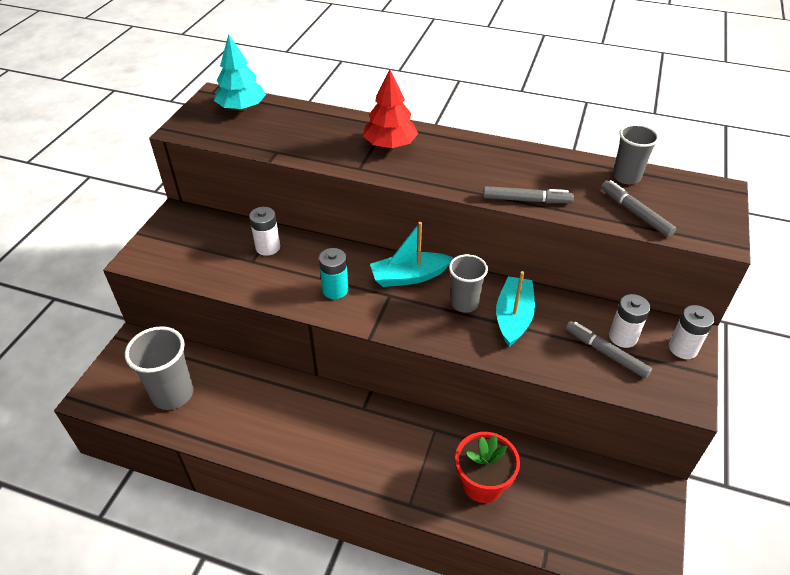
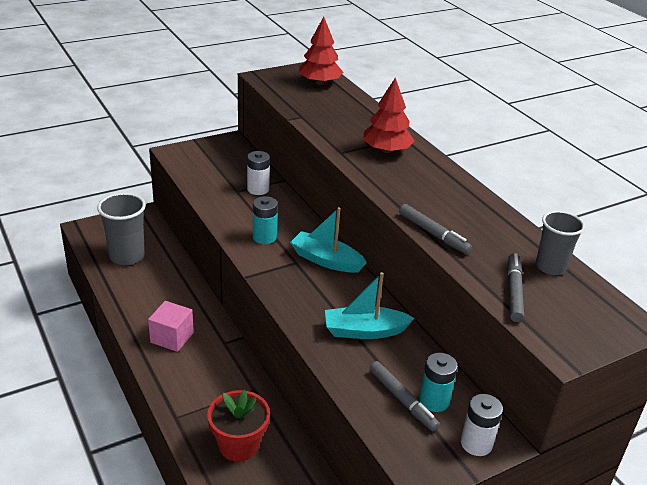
camera: 40 degrees right, 10 degrees down
(242, 108) = (319, 82): turquoise tree -> red tree
(315, 438) = (172, 337): none -> pink cube
(464, 303) = (341, 299): grey cup -> none
(513, 317) = (364, 331): turquoise boat -> turquoise boat turned 150 degrees counterclockwise
(606, 353) = (402, 400): grey marker -> grey marker turned 150 degrees clockwise
(623, 337) = (434, 401): white battery -> turquoise battery

